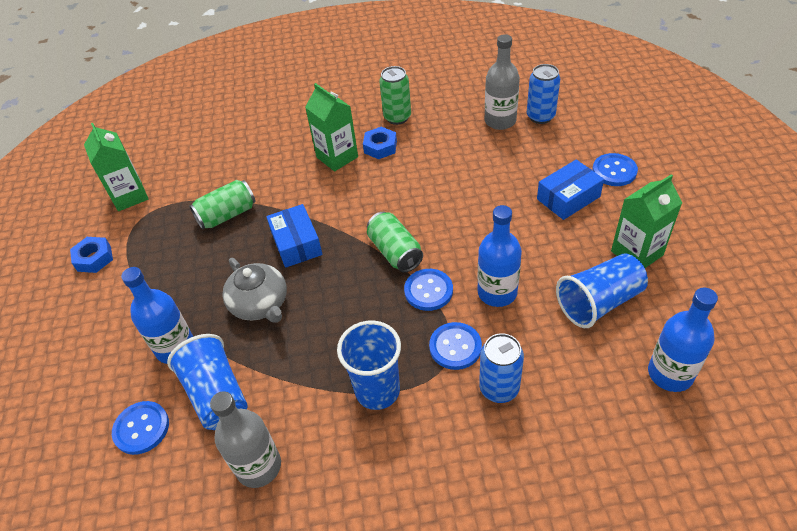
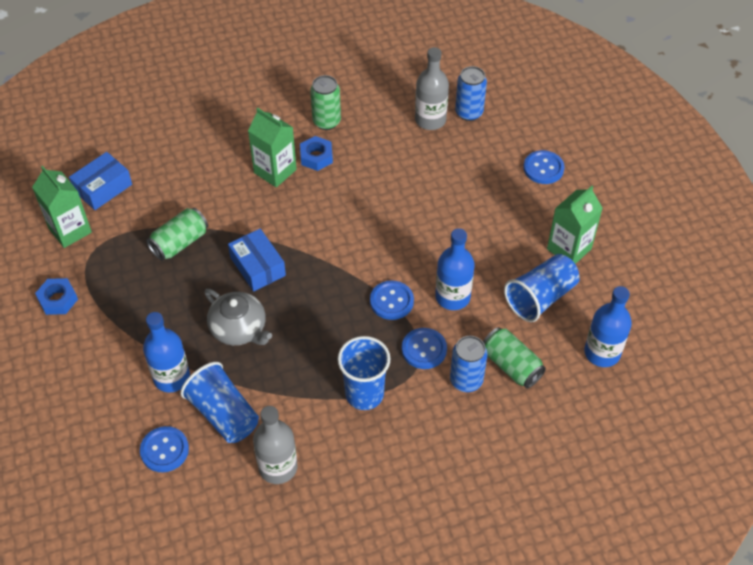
camera: 15 degrees left, 5 degrees up
(395, 252) = (354, 267): green can -> green can (511, 365)
(568, 198) = (504, 199): blue box -> blue box (103, 188)

